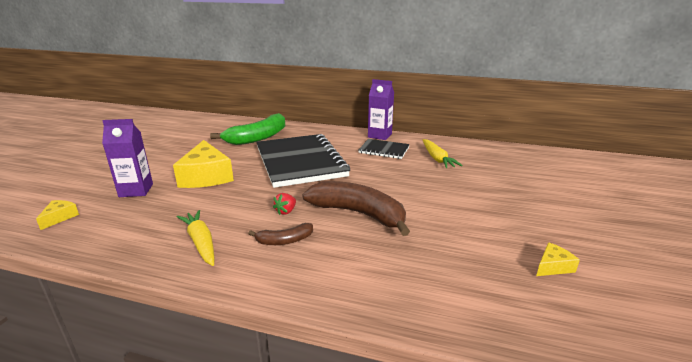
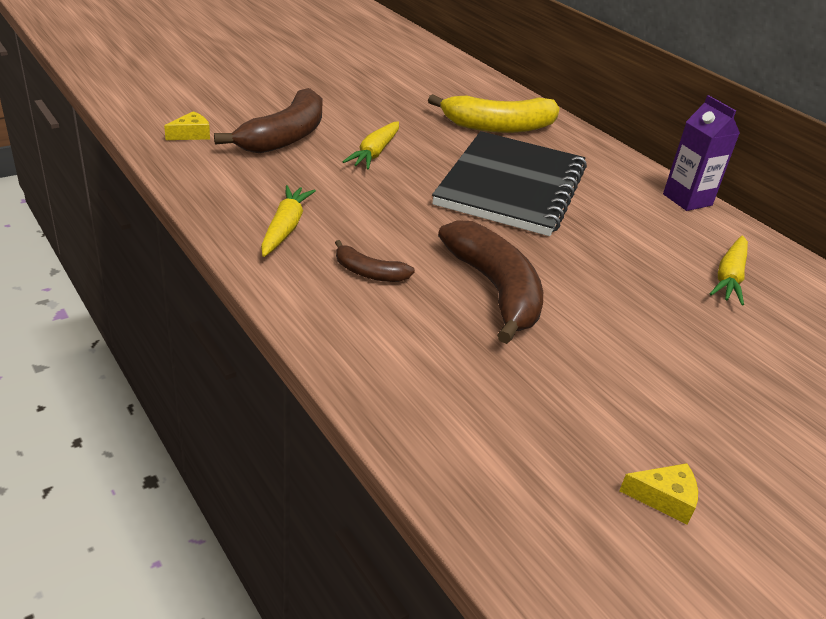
camera: 35 degrees right, 10 degrees up
(136, 190) = (285, 136): purple carton -> brown banana
(206, 176) = (375, 153): yellow cheese -> yellow carrot
(258, 138) = (499, 127): green banana -> yellow banana
(286, 211) = (412, 241): red strawberry -> none
(384, 150) = (659, 224): black notebook -> none

